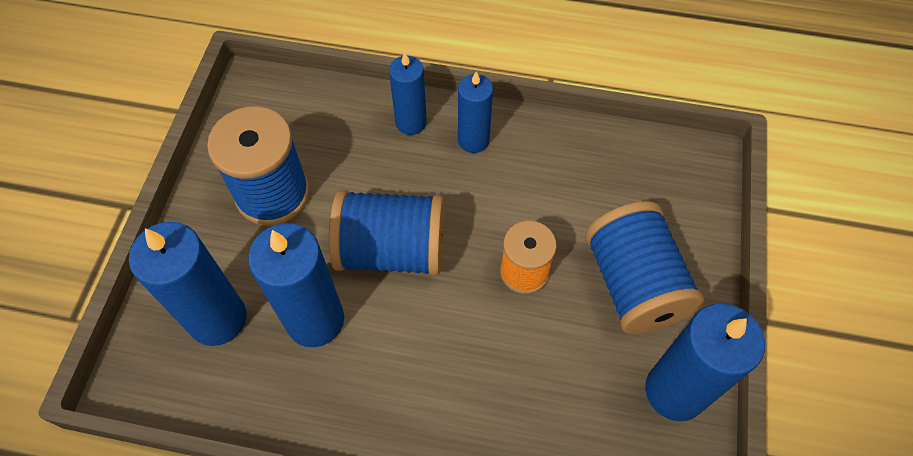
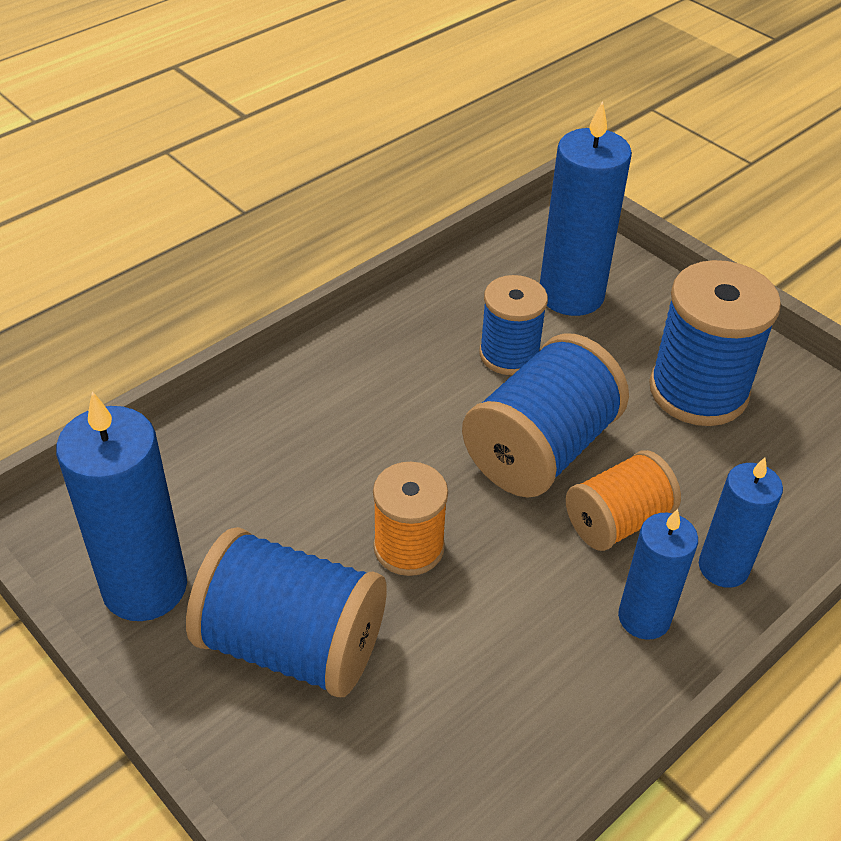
camera: 125 degrees right, 15 degrees down
(315, 320) = (509, 354): blue candle -> blue spool
(417, 182) = (617, 521): none -> orange spool

